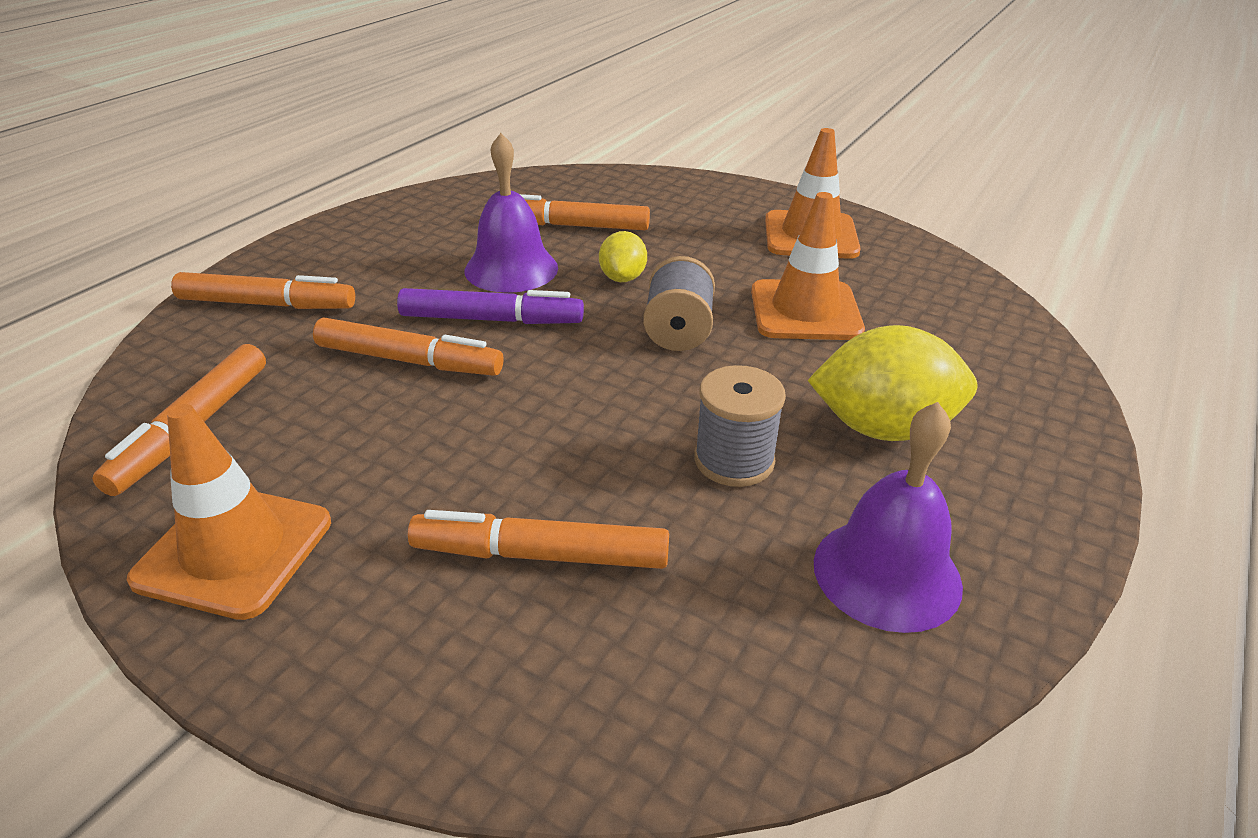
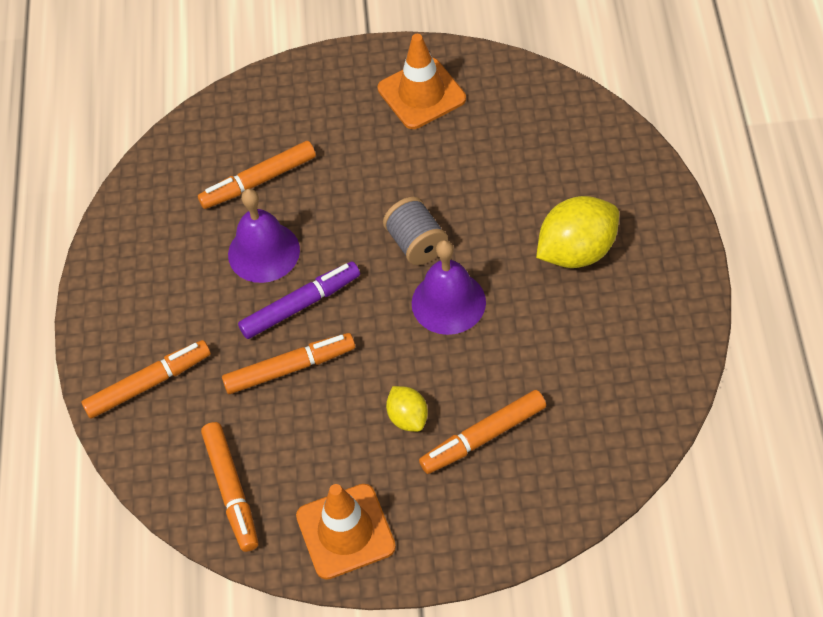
camera: 30 degrees left, 20 degrees up
(622, 278) = (341, 215): yellow lemon -> yellow lemon (408, 417)
(734, 460) = (522, 322): grey spool -> none
(805, 311) = (473, 177): orange traffic cone -> none
(887, 573) = (634, 344): purple bell -> purple bell (448, 302)

